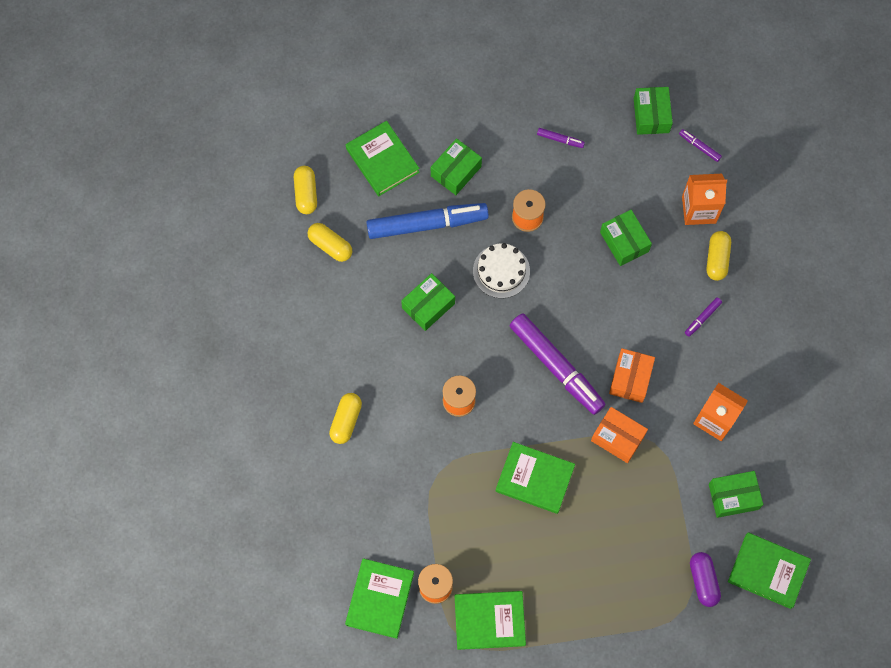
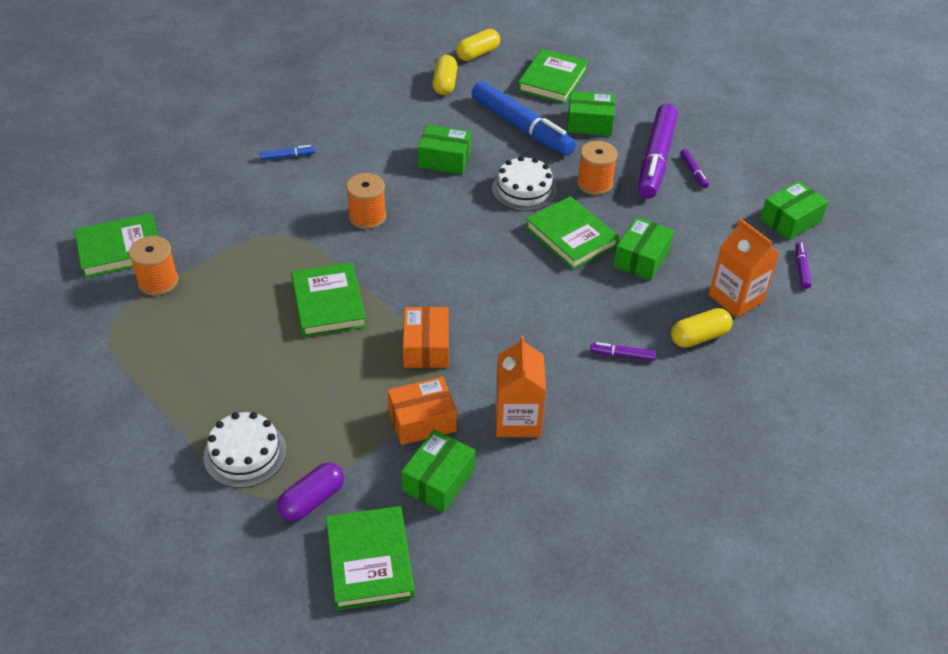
camera: 55 degrees right, 25 degrees down
(346, 421) = (287, 156): yellow capsule -> blue marker
(489, 621) = (145, 337): green book -> green book (571, 236)
(556, 367) = (462, 267): purple marker -> purple marker (656, 159)
(630, 379) = (500, 328): orange box -> orange box (422, 420)
(640, 603) = (245, 453): none -> white cake
(733, 496) = (439, 480): green box -> green box turned 75 degrees clockwise

